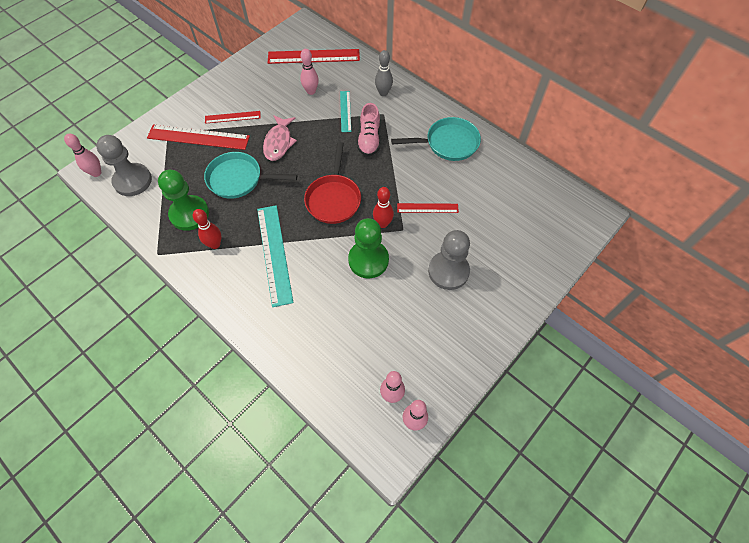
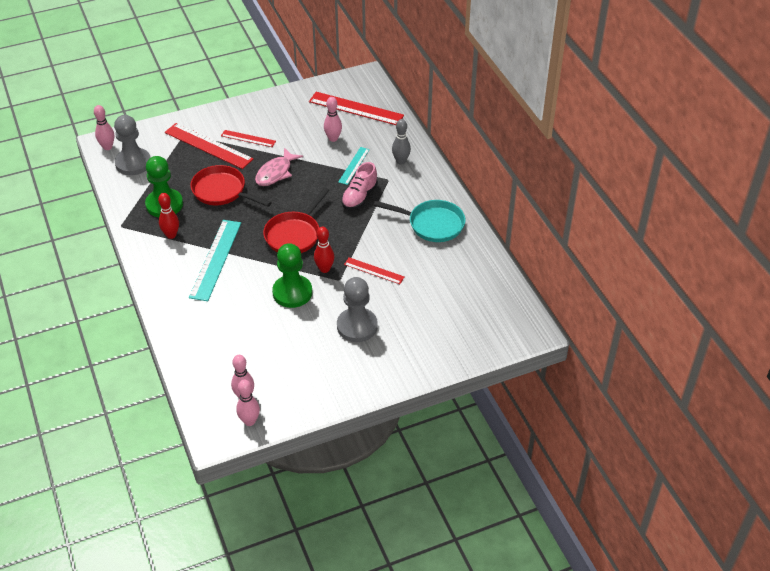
camera: 25 degrees right, 15 degrees down
(239, 179) = (222, 191): turquoise pan -> red pan

